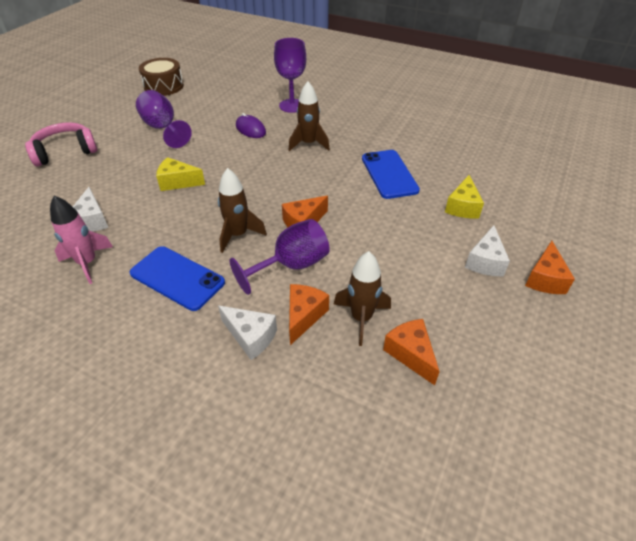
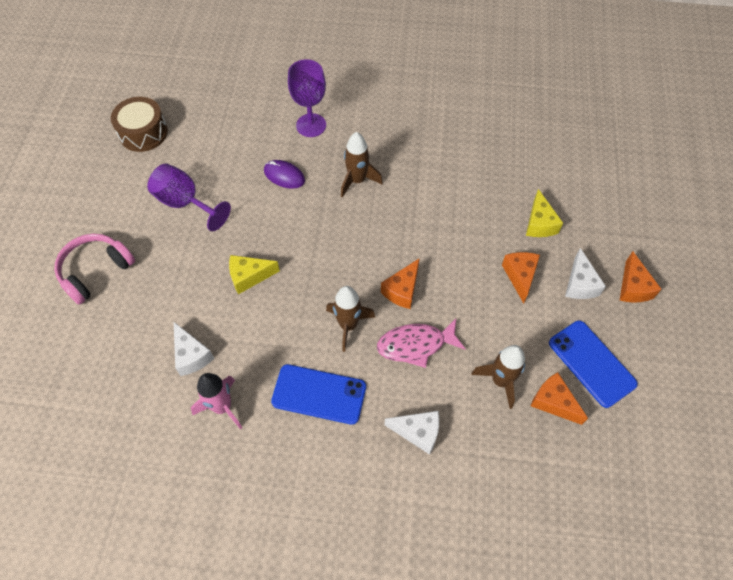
camera: 20 degrees left, 15 degrees up
(291, 265) = (415, 345): purple goblet -> pink fish
(304, 316) = (452, 395): orange cheese -> orange cheese (520, 276)
(389, 174) = (456, 200): blue phone -> blue phone (592, 363)

